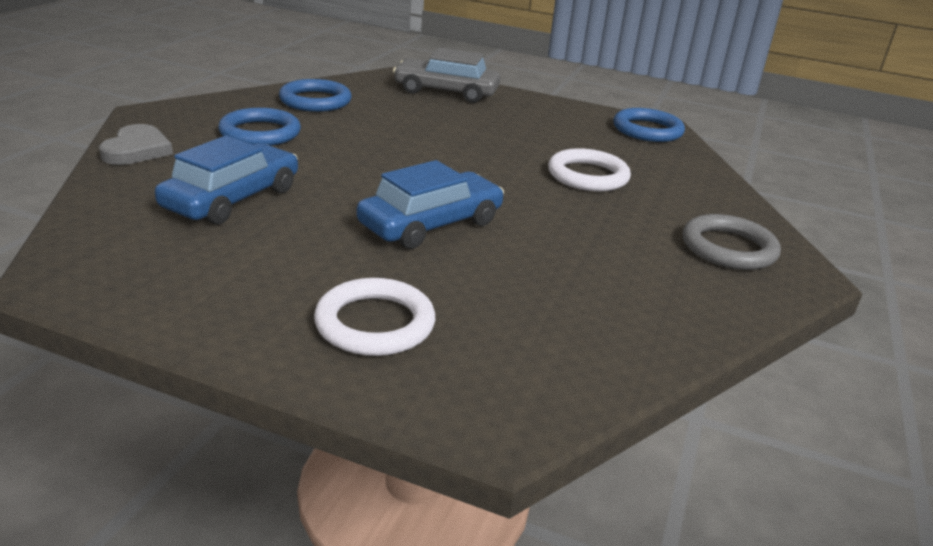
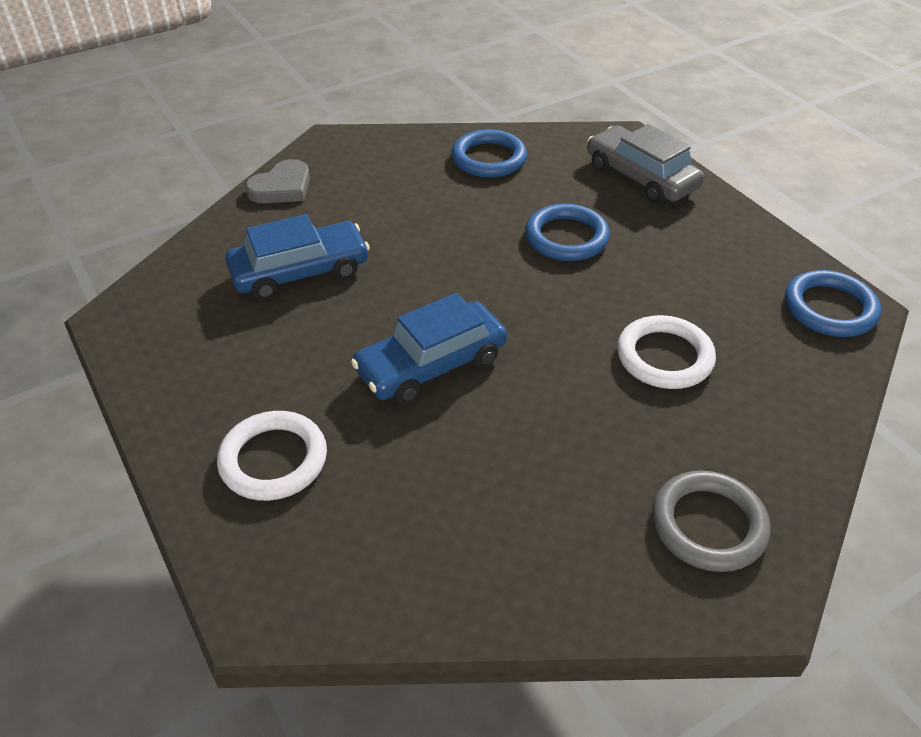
camera: 40 degrees right, 15 degrees up
(260, 133) = (397, 192): blue ring -> blue ring (566, 237)
(431, 224) = (431, 364): blue car -> blue car turned 150 degrees clockwise

